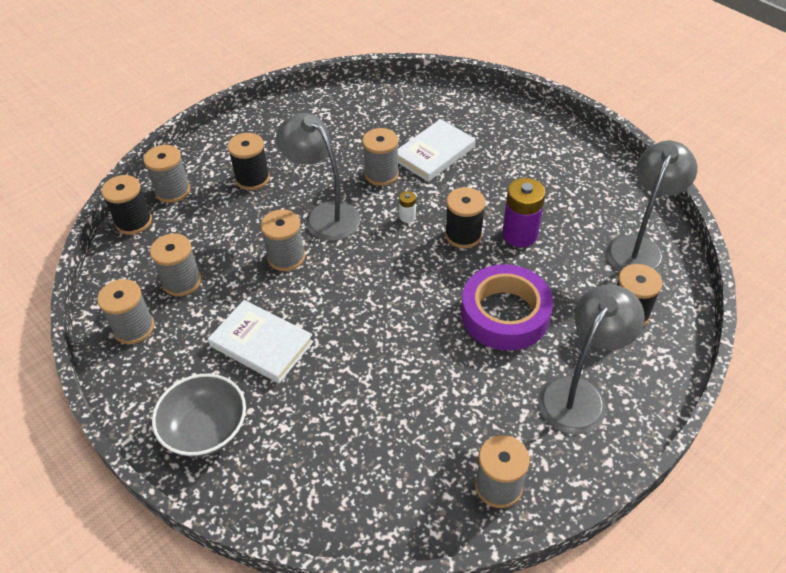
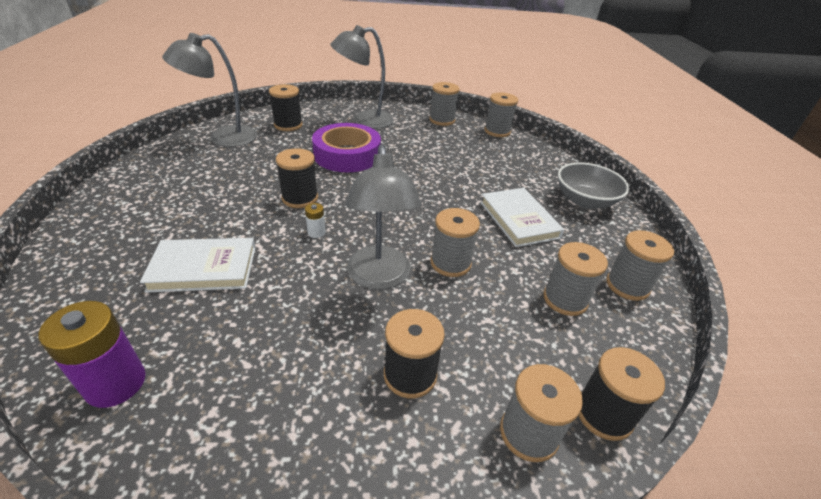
camera: 145 degrees left, 10 degrees down
(381, 174) = (278, 281): grey spool -> grey spool (497, 131)
(519, 234) = (267, 178): purple battery -> purple battery (116, 383)

